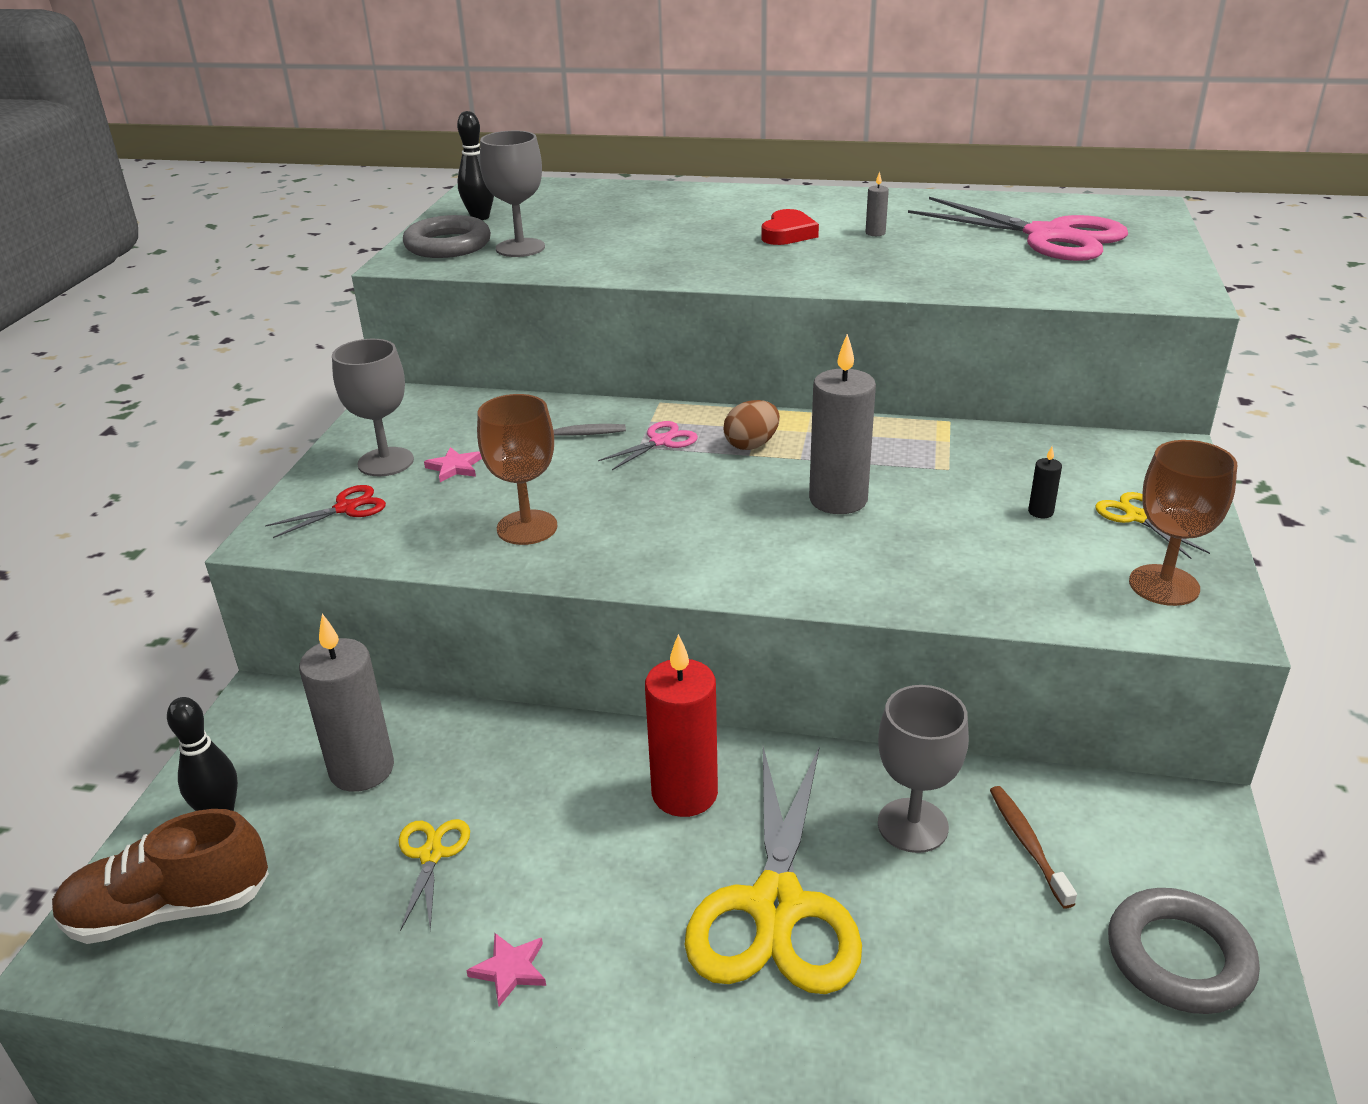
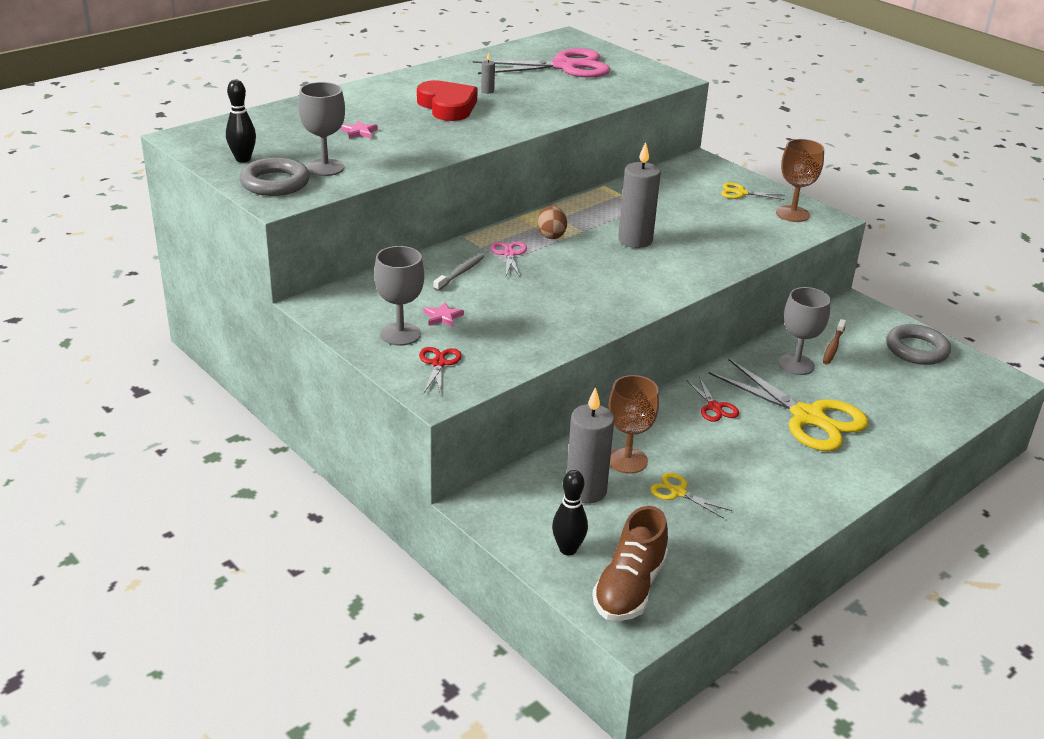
camera: 55 degrees left, 0 degrees up
(510, 970) = (777, 498): pink star -> pink star (359, 132)
(527, 527) = (543, 321): brown goblet -> brown goblet (627, 460)
(684, 793) = (714, 407): red candle -> red scissors
(788, 234) = (447, 106): red heart -> red heart, size x1.57
(1027, 844) = (833, 346): brown toothbrush -> brown toothbrush turned 90 degrees counterclockwise
(1040, 512) = (709, 207): black candle -> none

